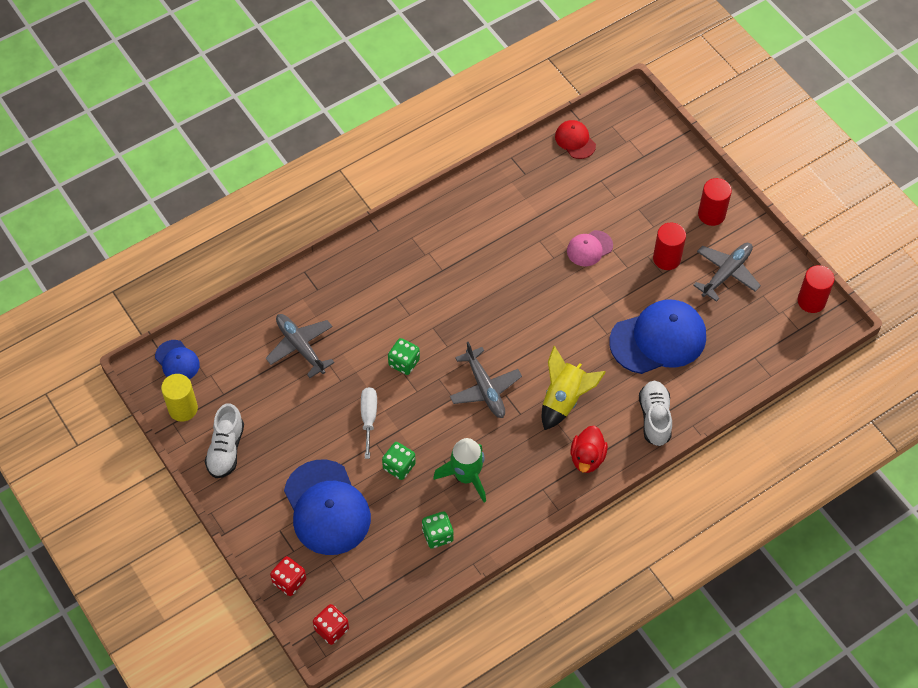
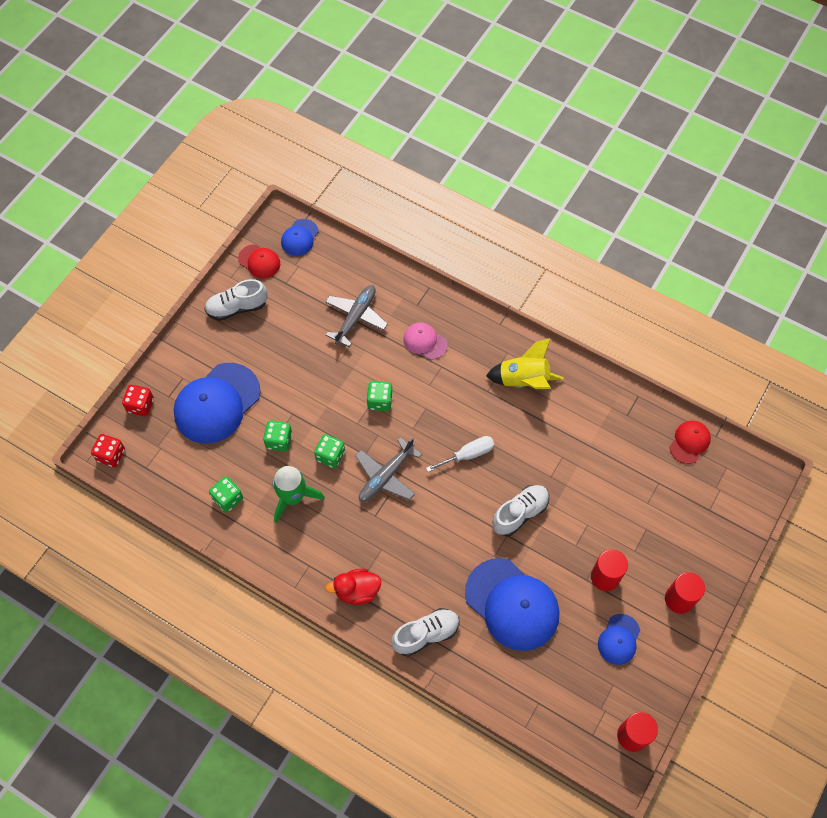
camera: 65 degrees right, 5 degrees up
(183, 408) = (259, 261): yellow cylinder -> red cap
(369, 418) = (313, 397): white screwdriver -> white screwdriver (468, 454)
(439, 427) = (330, 456): none -> green dice
(564, 399) = (407, 547): yellow rocket -> yellow rocket (524, 380)
(576, 296) = (520, 513): none -> white shoe
(589, 248) = (577, 503): pink cap -> pink cap (425, 341)
(726, 273) = (619, 639): grey plane -> blue cap

